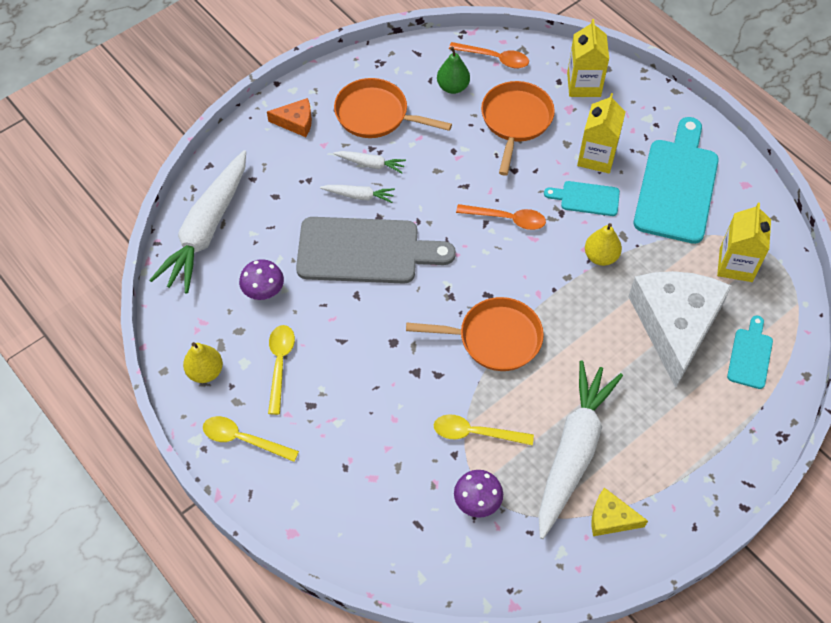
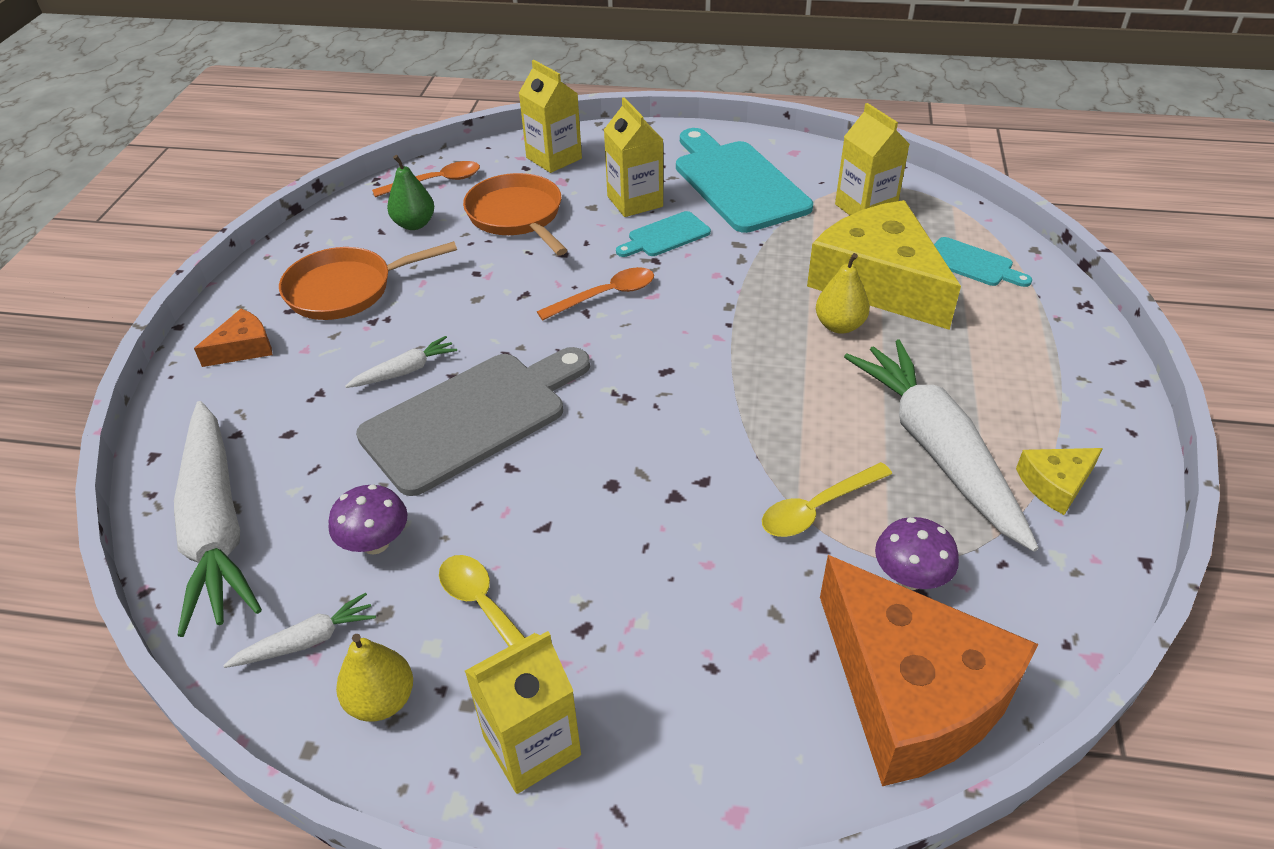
camera: 40 degrees left, 15 degrees down
(243, 439) = (532, 746): yellow spoon -> yellow carton
(371, 164) = (388, 335): white carrot -> white carrot (307, 640)
(415, 549) = (911, 691): none -> orange cheese
(494, 338) = (722, 405): orange pan -> none
(600, 256) = (739, 271): yellow pear -> yellow pear (839, 326)
(675, 325) = (879, 281): white cheese -> yellow cheese
(750, 355) = (972, 264): turquoise cutting board -> turquoise cutting board turned 150 degrees clockwise

